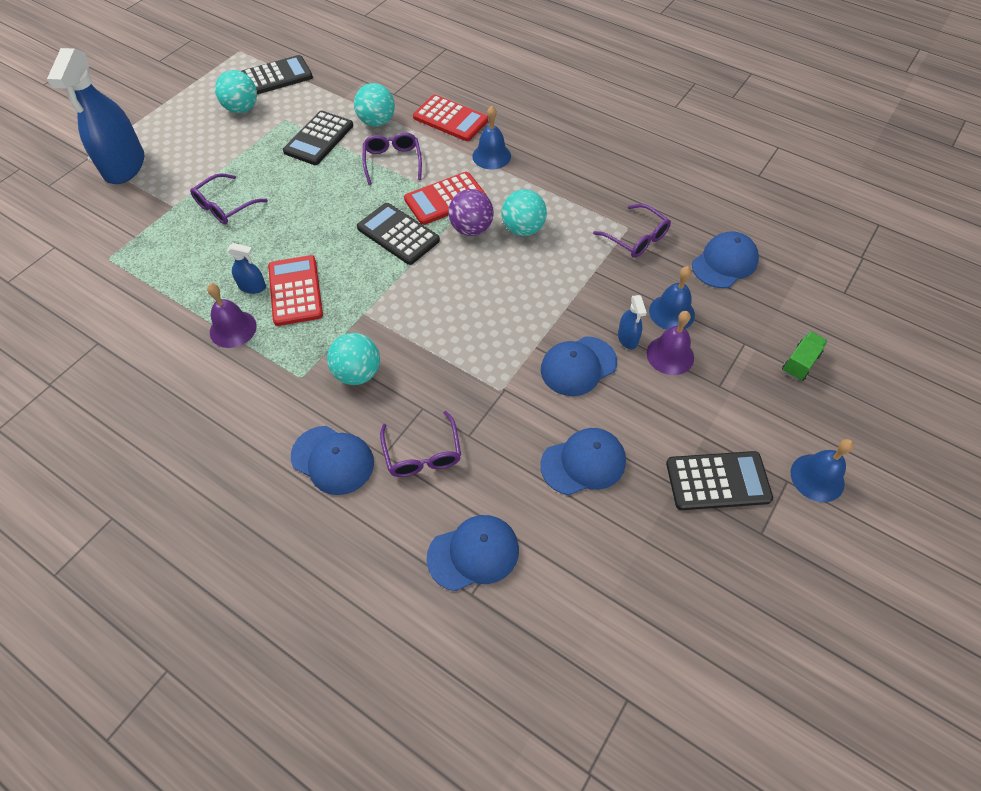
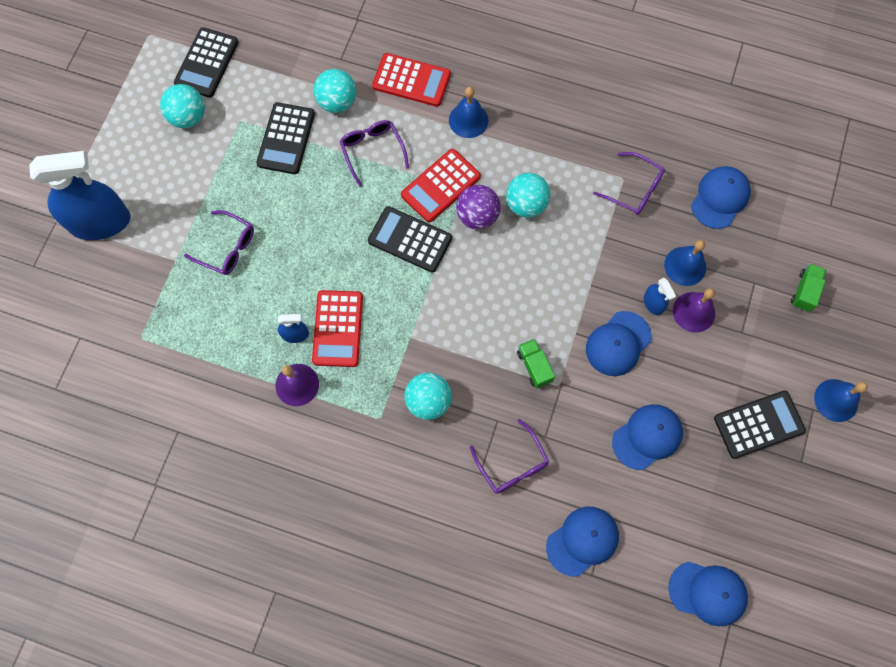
camera: 15 degrees left, 15 degrees up
(124, 166) = (100, 222): blue spray bottle -> blue spray bottle turned 90 degrees counterclockwise
(225, 206) = (227, 248): purple glasses -> purple glasses turned 90 degrees counterclockwise
(277, 76) = (206, 63): black calculator -> black calculator turned 150 degrees clockwise
(295, 291) = (337, 329): red calculator -> red calculator turned 150 degrees counterclockwise
(333, 460) = (439, 490): blue cap -> blue cap (708, 593)
(481, 367) = (534, 366): none -> green truck

